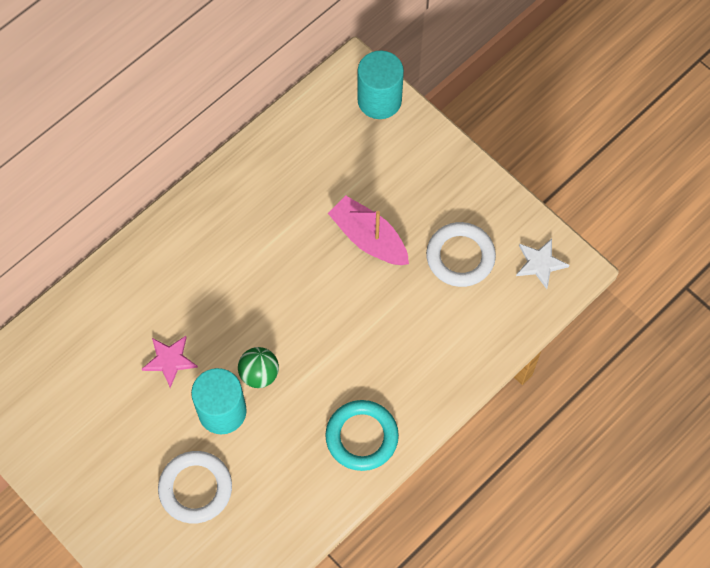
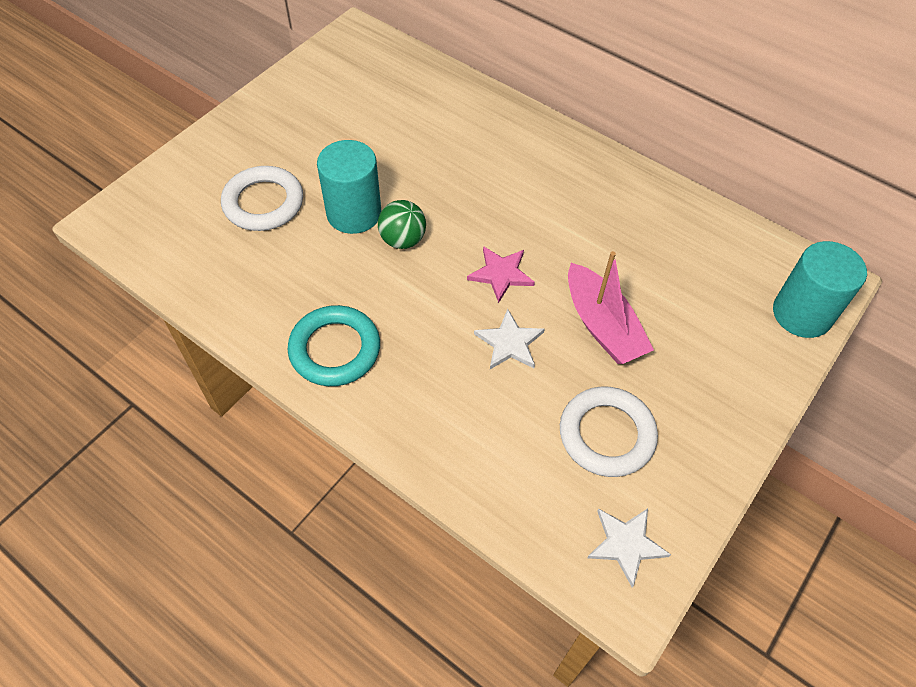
camera: 80 degrees right, 10 degrees down
(170, 360) = (407, 162): pink star -> pink star (501, 274)
(369, 238) = (602, 325): pink boat -> pink boat turned 120 degrees clockwise
(374, 307) = (509, 343): none -> white star

